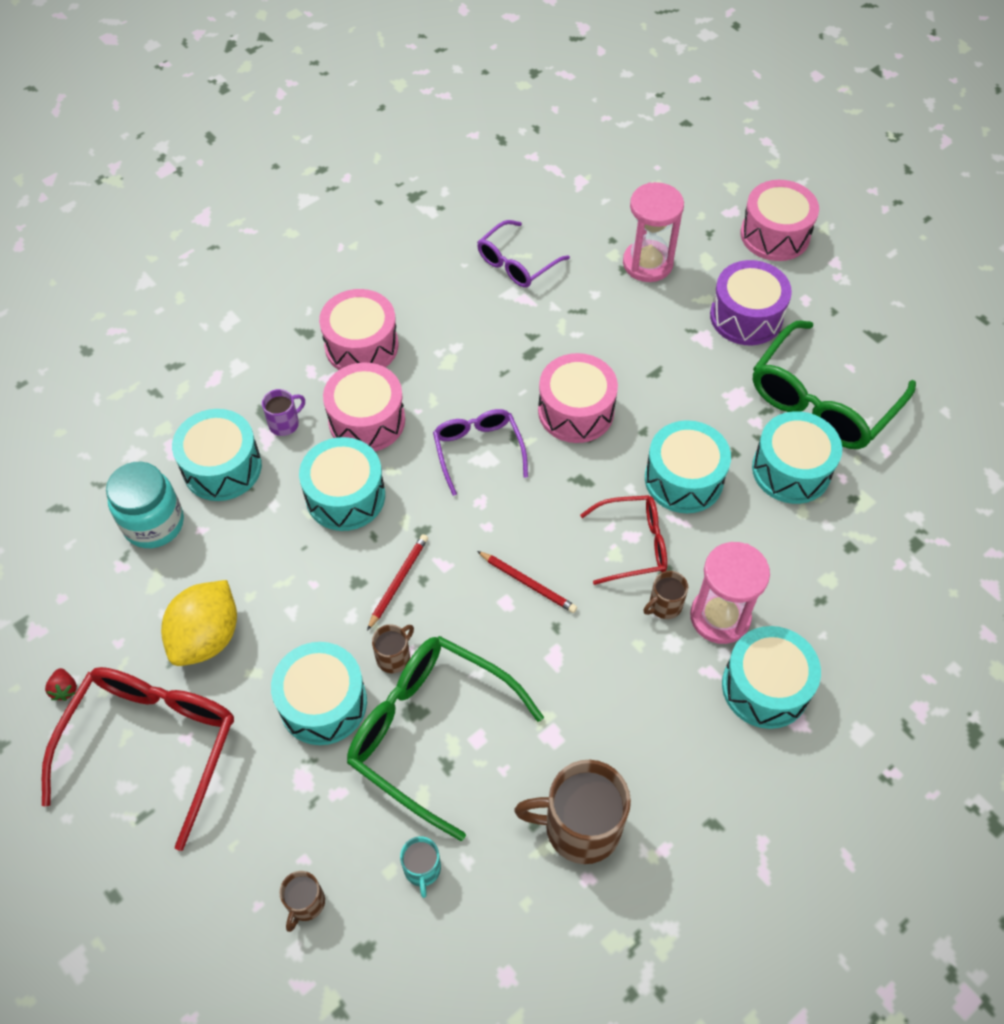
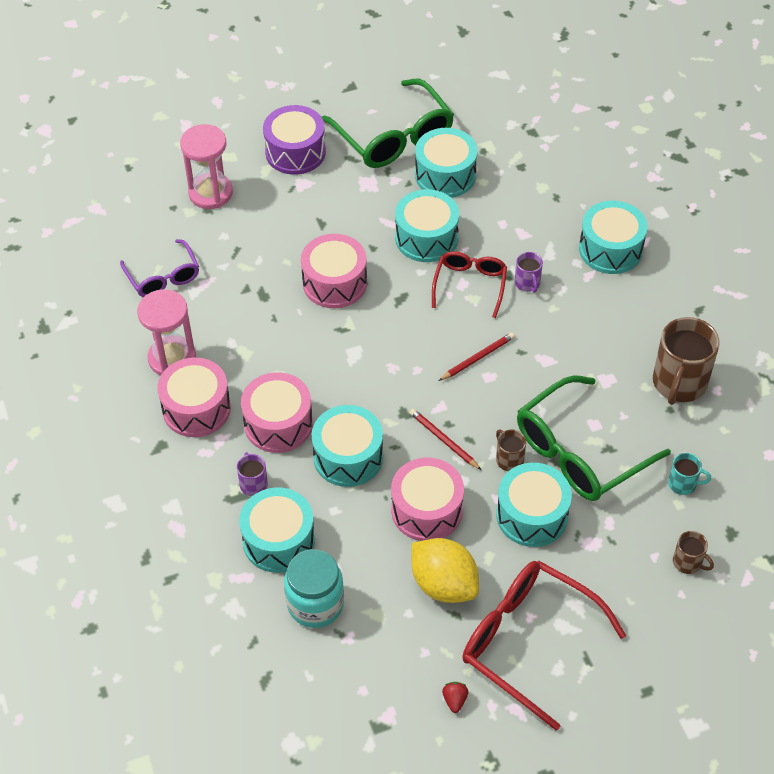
camera: 70 degrees left, 5 degrees down
(65, 689) = (455, 700): red strawberry -> red strawberry turned 90 degrees counterclockwise
(478, 450) = (343, 356): purple glasses -> none
(664, 605) = (527, 283): brown mug -> purple mug
(720, 617) = (548, 255): pink hourglass -> pink hourglass (172, 358)
(775, 235) = (224, 107): pink drum -> pink drum (427, 510)

